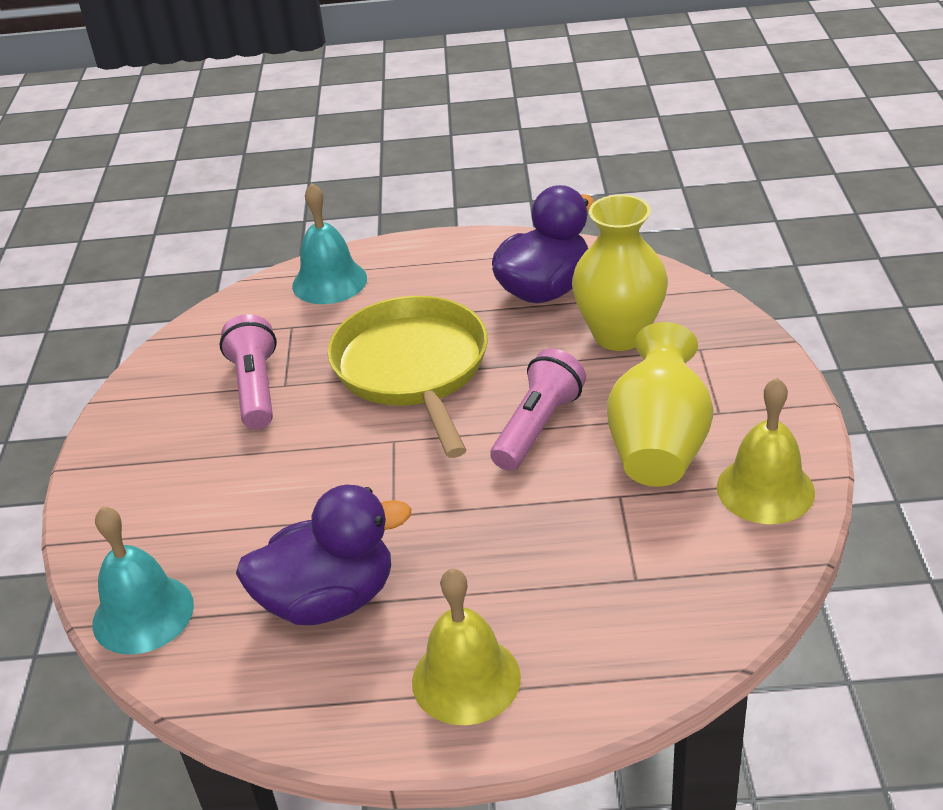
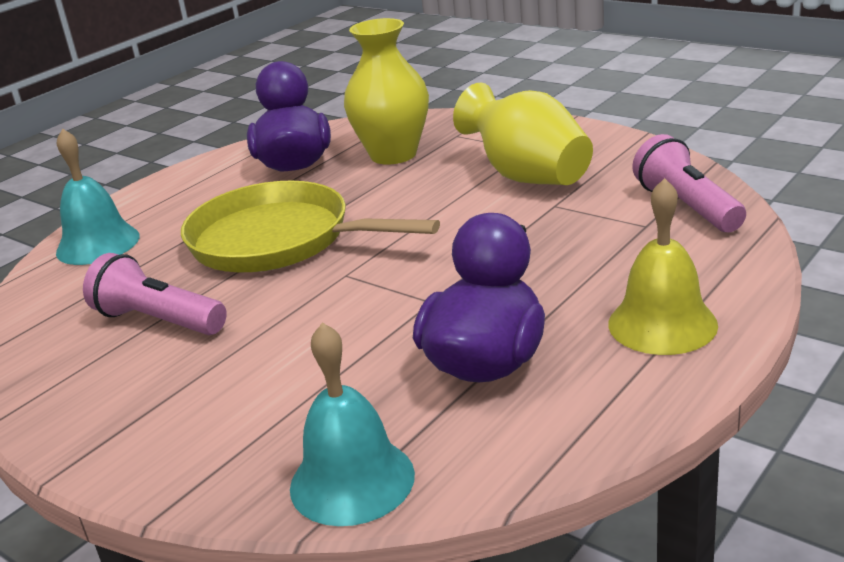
camera: 50 degrees left, 10 degrees down
(537, 427) = (434, 212): pink flashlight -> pink flashlight (687, 207)
(765, 489) = (623, 157): yellow bell -> none

